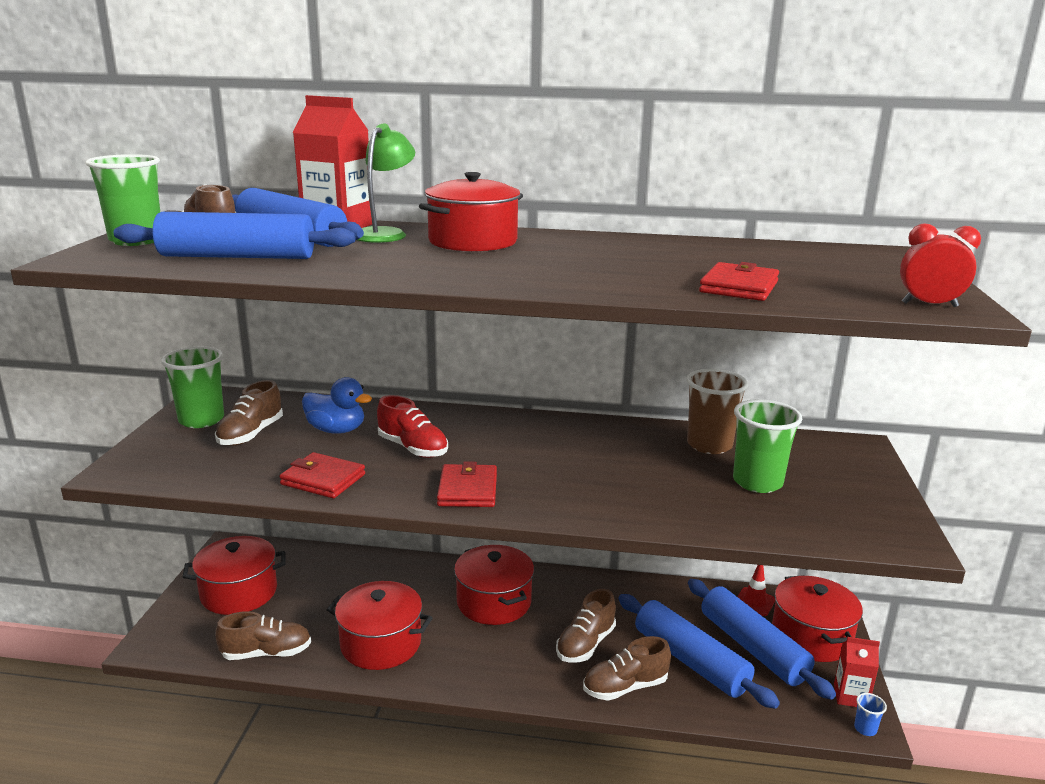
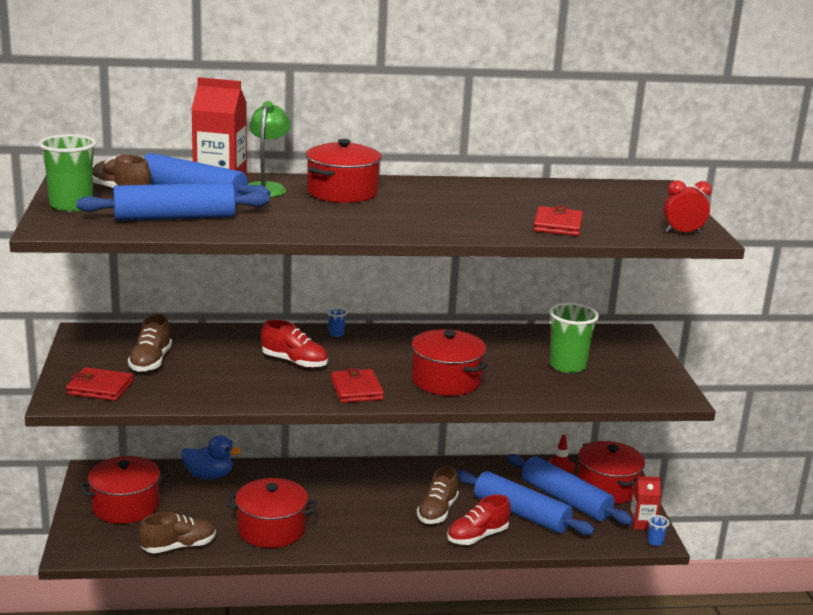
camera: 15 degrees left, 0 degrees up
(201, 420) = (97, 353): green cup -> none
(323, 479) = (238, 391): red wallet -> red wallet (100, 388)
(336, 430) = (221, 353): blue duck -> blue duck (209, 476)
(481, 418) = (336, 334): none -> blue cup
(494, 602) = (351, 490): red pot -> red pot (446, 380)
(625, 687) = (477, 536): brown shoe -> red shoe
(709, 445) = (524, 341): brown cup -> none

